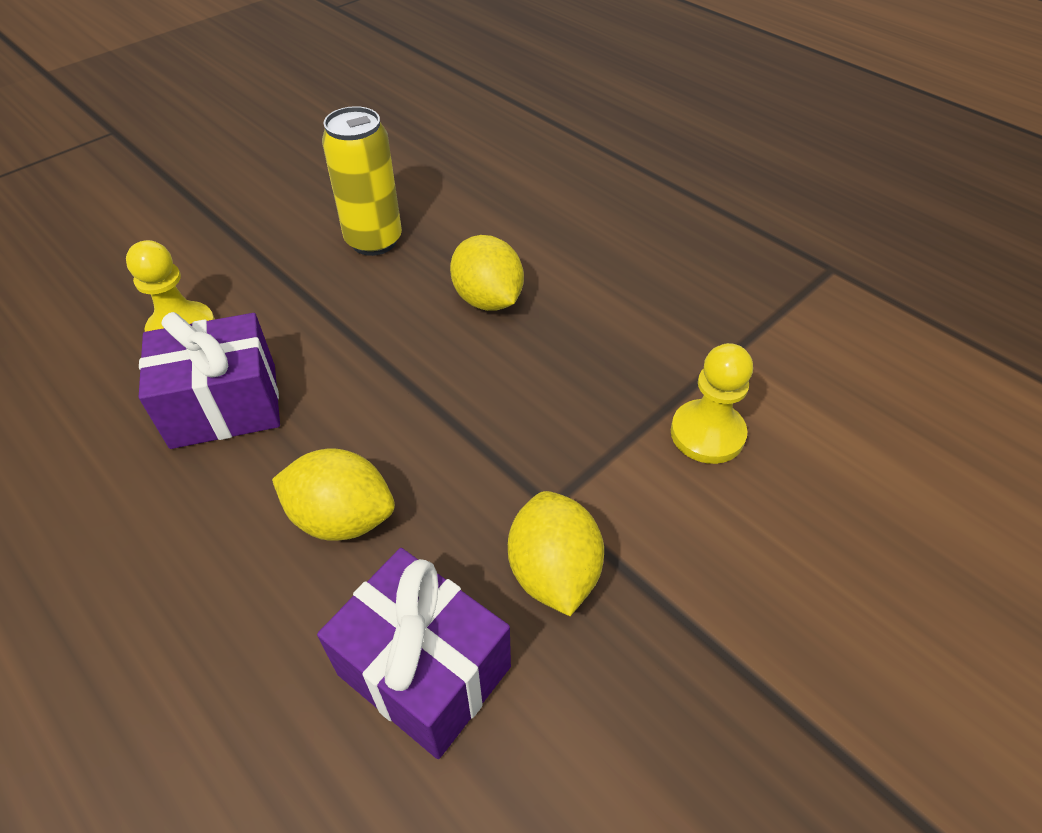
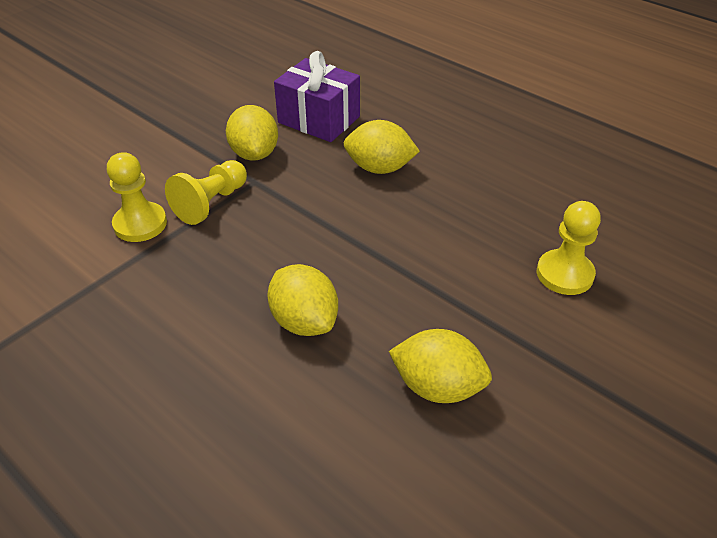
camera: 175 degrees right, 5 degrees down
(224, 406) = (489, 221): purple gift -> none
(374, 241) = (437, 386): yellow can -> yellow lemon
(613, 463) = (211, 203): none -> yellow pawn

